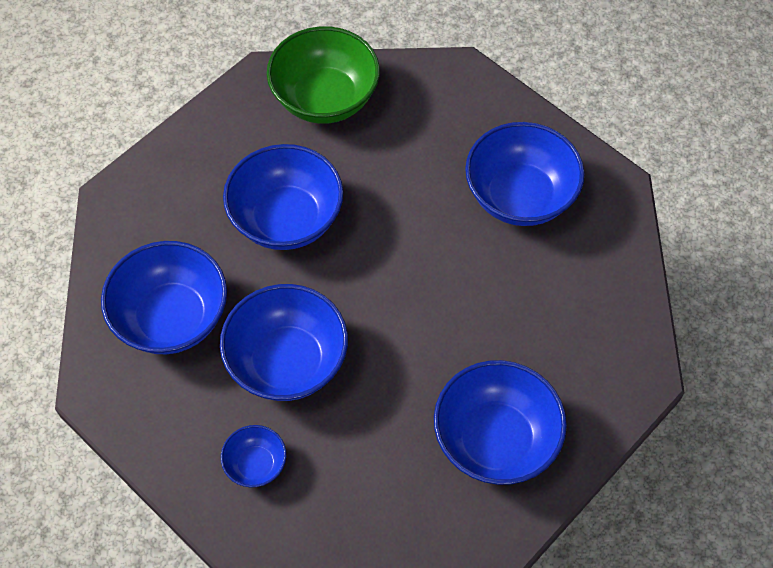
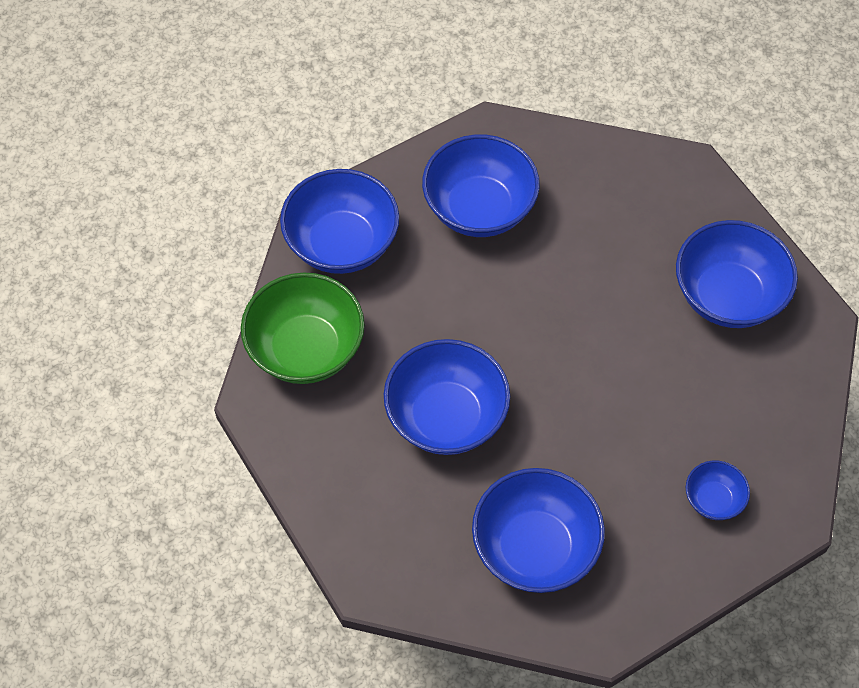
camera: 75 degrees left, 0 degrees up
(287, 362) = (610, 450): blue bowl -> blue bowl (342, 243)

